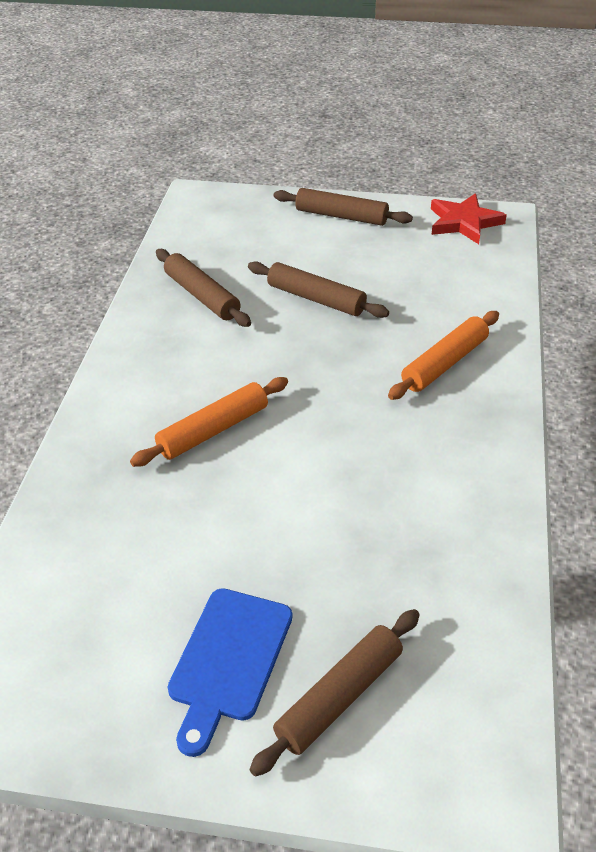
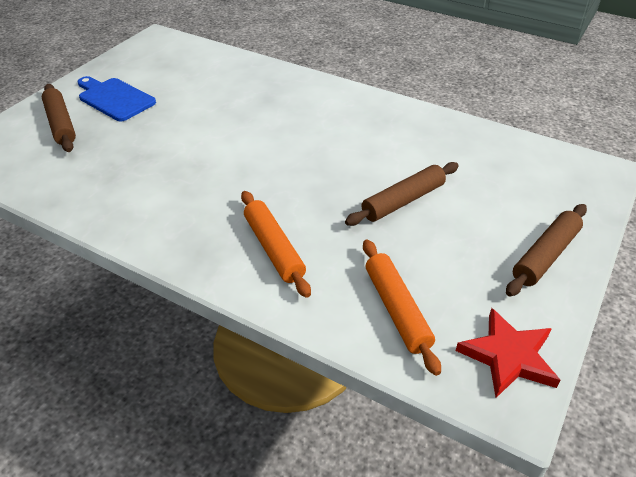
camera: 110 degrees right, 0 degrees up
(202, 296) = (434, 144): brown rolling pin -> none
(213, 430) = (278, 123): orange rolling pin -> orange rolling pin (397, 309)

